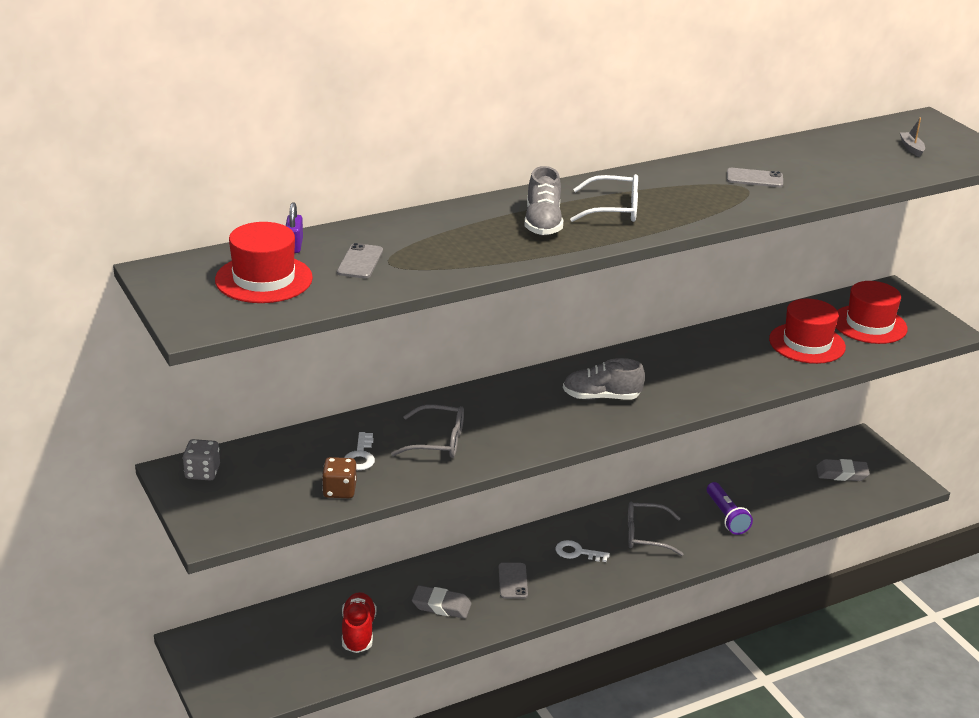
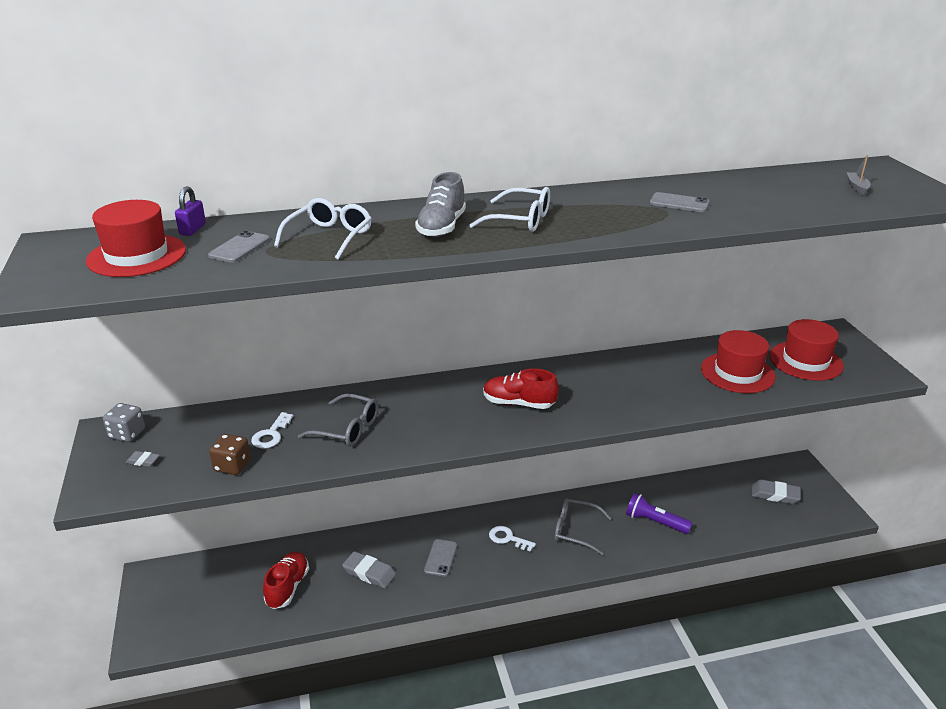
camera: 15 degrees right, 0 degrees up
(240, 497) = (143, 461): none -> grey eraser
(440, 243) = (329, 237): none -> white glasses
(601, 397) = (519, 403): grey shoe -> red shoe
(726, 516) = (655, 522): purple flashlight -> purple flashlight turned 120 degrees clockwise

